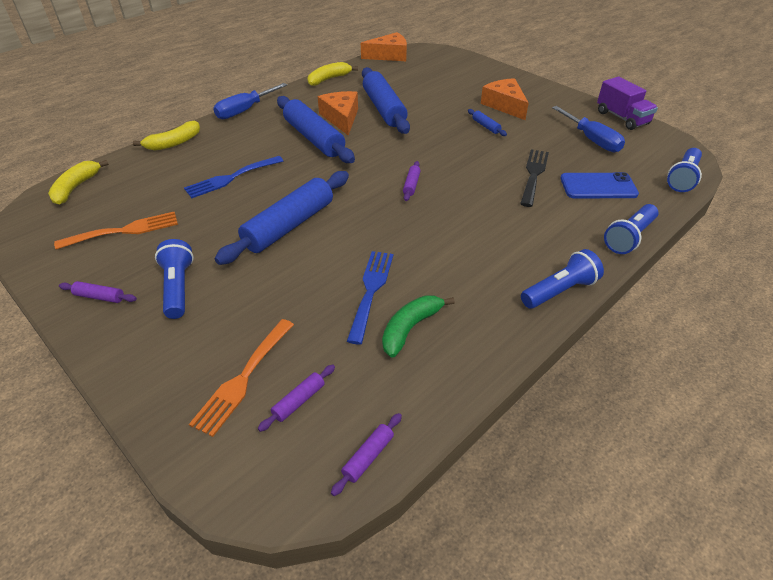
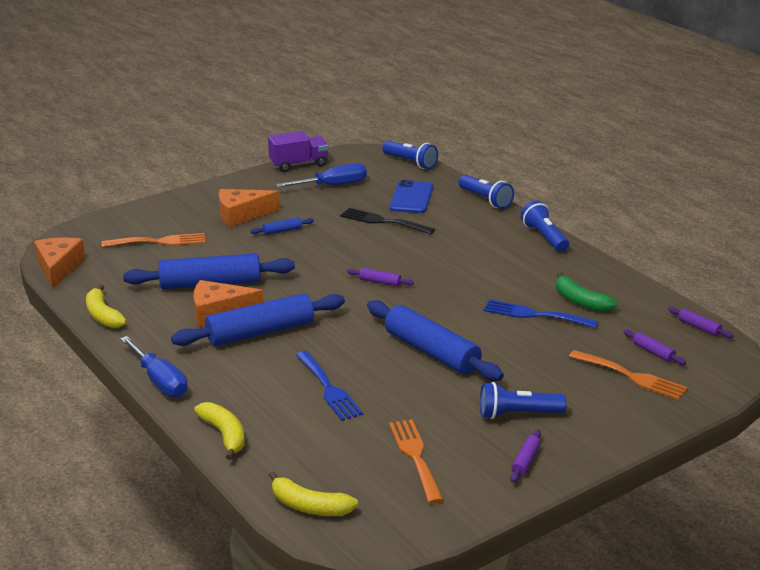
camera: 80 degrees left, 15 degrees down
(441, 81) = (159, 242): none -> orange fork

